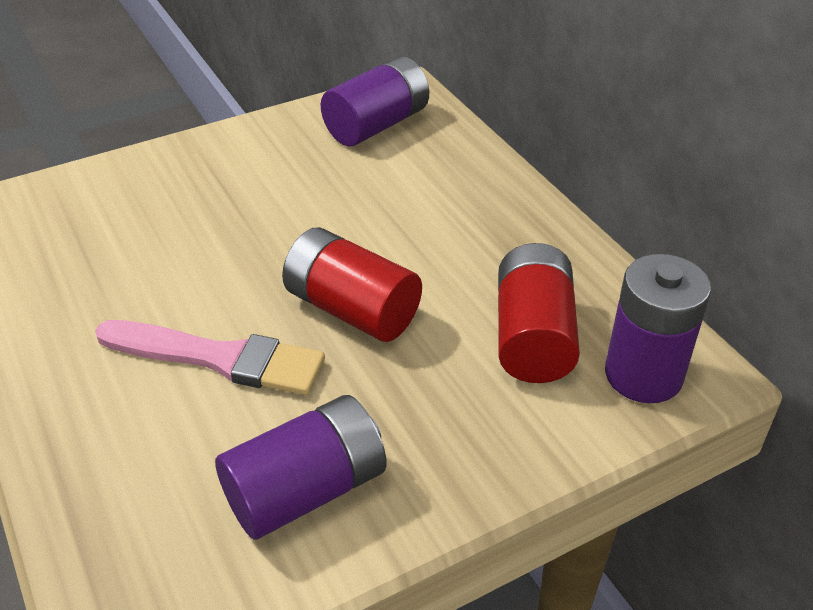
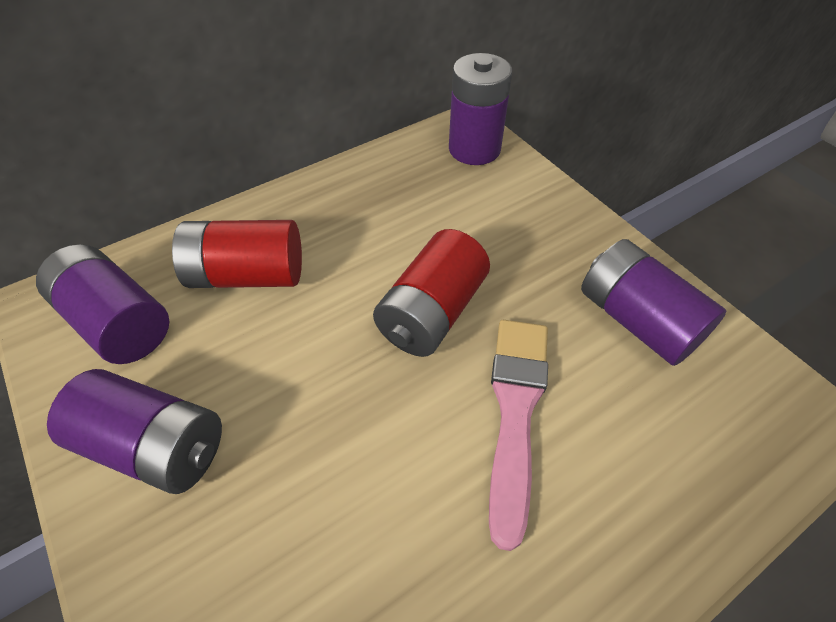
camera: 95 degrees left, 10 degrees up
(255, 155) = (155, 446): none -> purple battery
(533, 337) = (447, 199): red battery -> red battery (247, 275)

